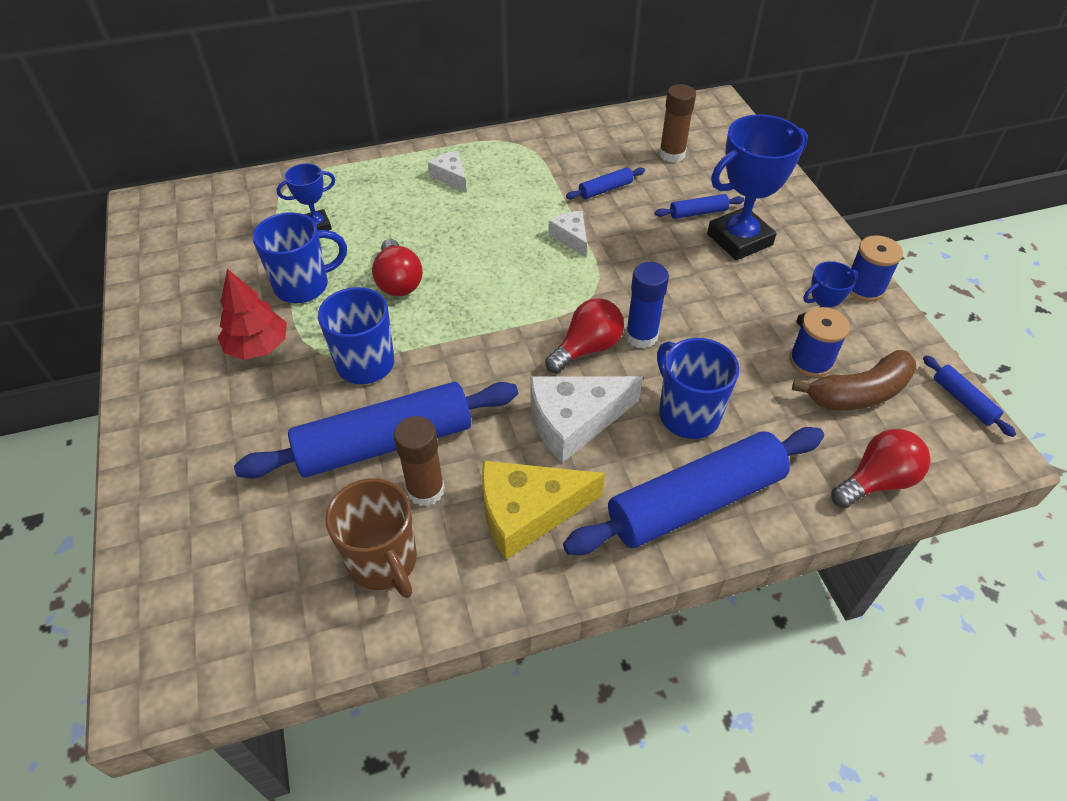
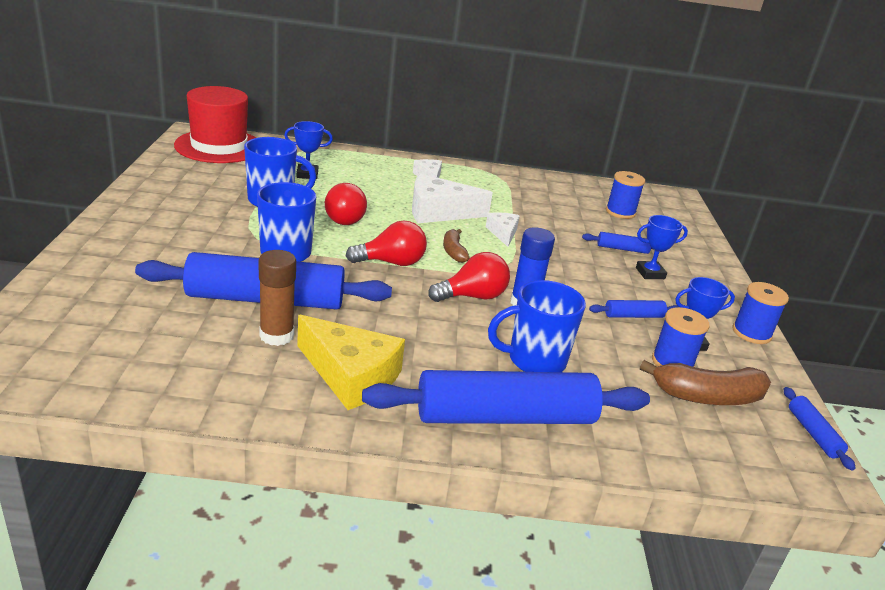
camera: 15 degrees right, 20 degrees down
(188, 216) = (219, 146): none -> red hat
(258, 346) = (213, 221): red tree -> none
(384, 562) = (209, 366): brown mug -> none
(528, 512) = (351, 375): yellow cheese -> yellow cheese turned 150 degrees counterclockwise
(535, 288) = (453, 252): none -> brown banana
(574, 421) = (431, 335): white cheese -> white cheese (439, 212)
(605, 189) = (550, 216): blue rolling pin -> blue rolling pin (633, 316)
(672, 154) = (620, 212): brown glue stick -> blue spool
(687, 414) = (534, 361): blue mug -> blue mug turned 90 degrees counterclockwise
(739, 239) = (650, 273): blue trophy -> blue trophy, size x0.53
(876, 481) = (692, 460): red light bulb -> red light bulb (391, 263)

